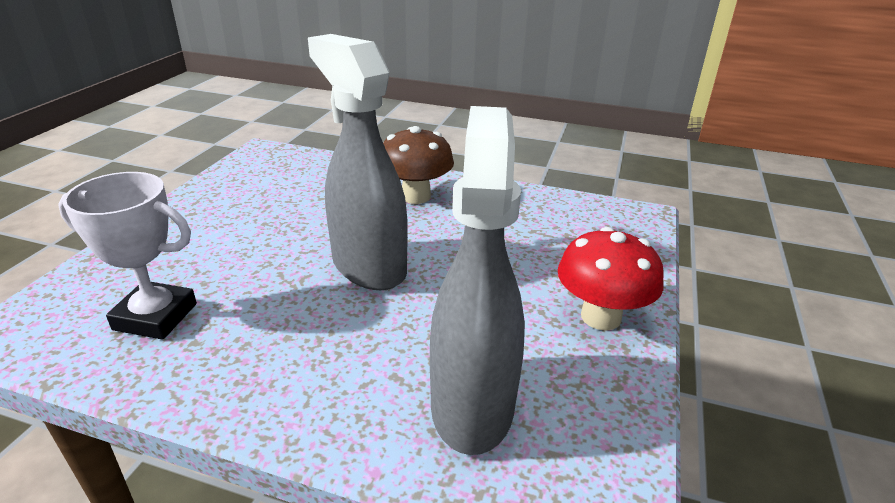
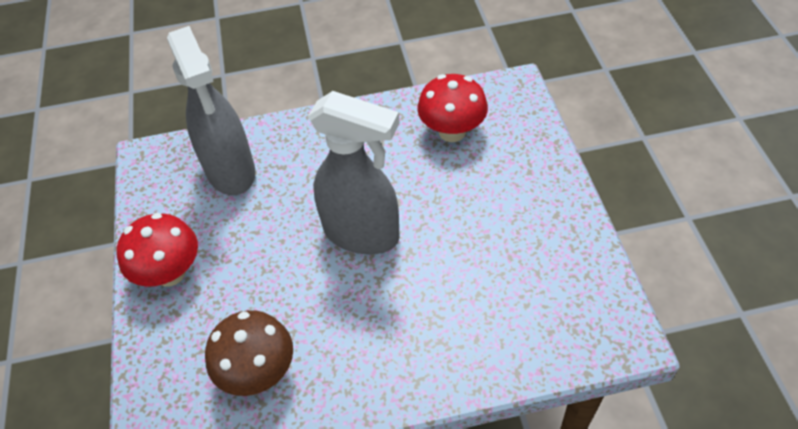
camera: 155 degrees right, 20 degrees up
(155, 316) = (452, 132): white trophy -> red mushroom
(416, 196) = (394, 347): brown mushroom -> brown mushroom (258, 372)

